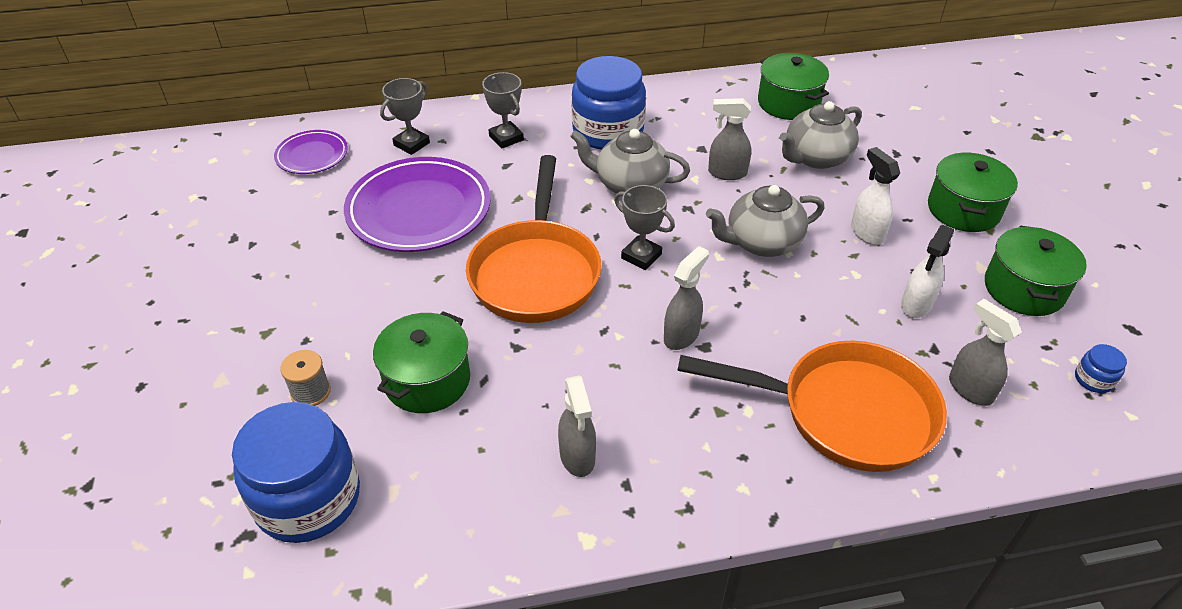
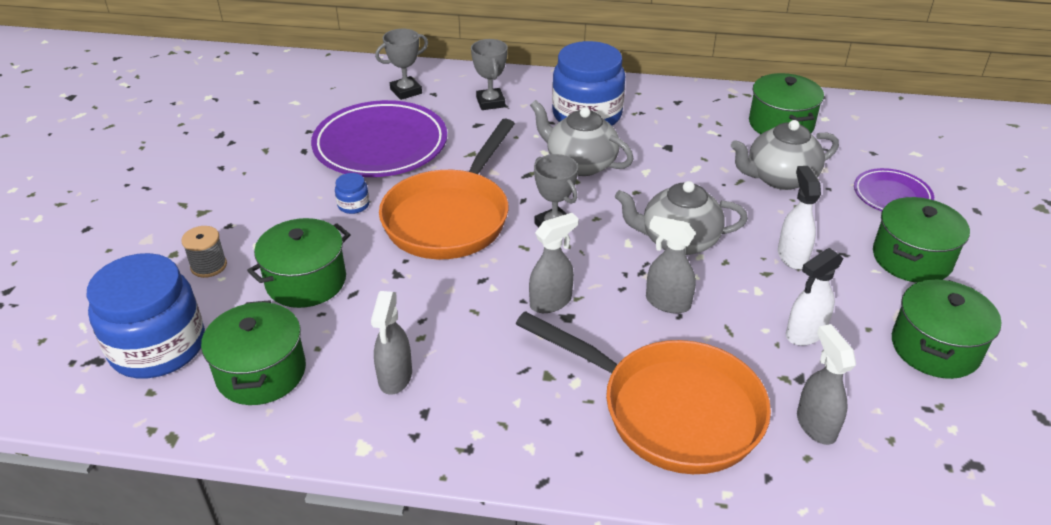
camera: 20 degrees right, 5 degrees down
(312, 155) = (319, 84): purple plate -> purple plate (892, 195)
(438, 493) = (261, 372): none -> green pot
(726, 173) = (680, 173): grey spray bottle -> grey spray bottle (667, 302)
(1093, 379) = (963, 453): blue jar -> blue jar (353, 205)

